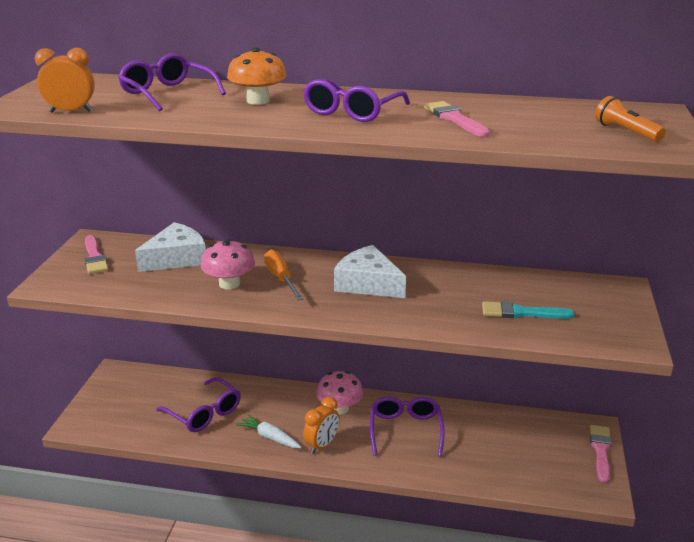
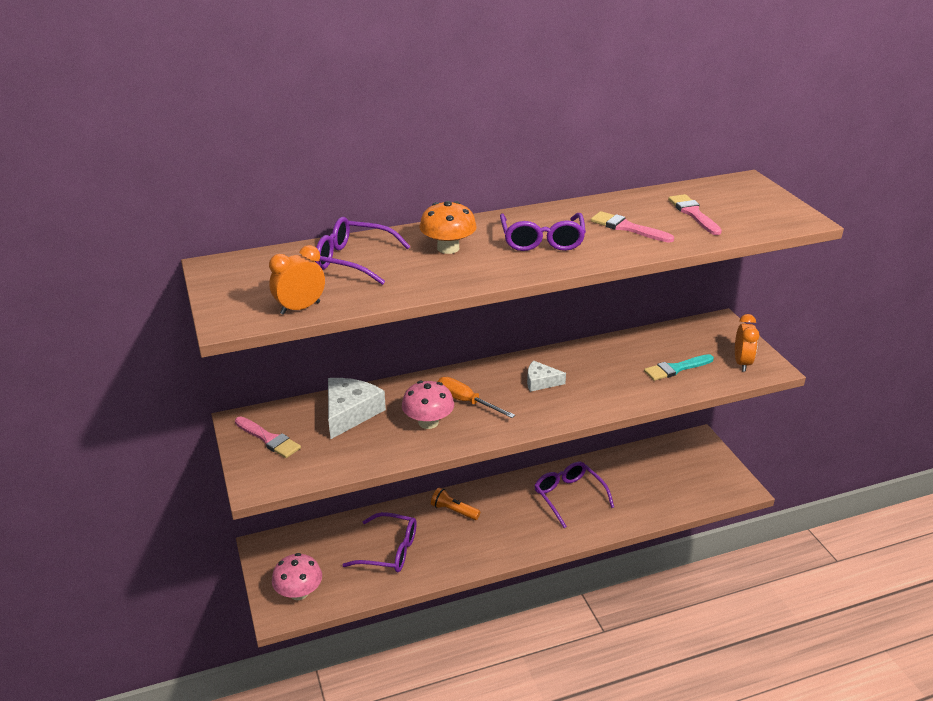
camera: 30 degrees left, 5 degrees up
(270, 437) = (467, 548): white carrot -> none
(322, 445) = (515, 537): orange clock -> orange clock (742, 363)
(339, 408) = (501, 499): pink mushroom -> pink mushroom (299, 592)
(367, 283) = (541, 382): white cheese -> white cheese, size x0.58
(601, 450) = (717, 456): pink brush -> pink brush (693, 213)
(626, 132) = (754, 210): orange flashlight -> orange flashlight (454, 511)

